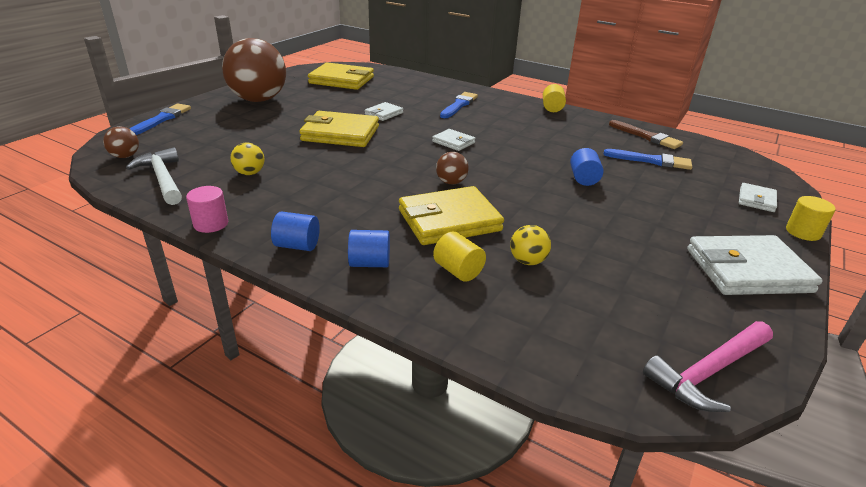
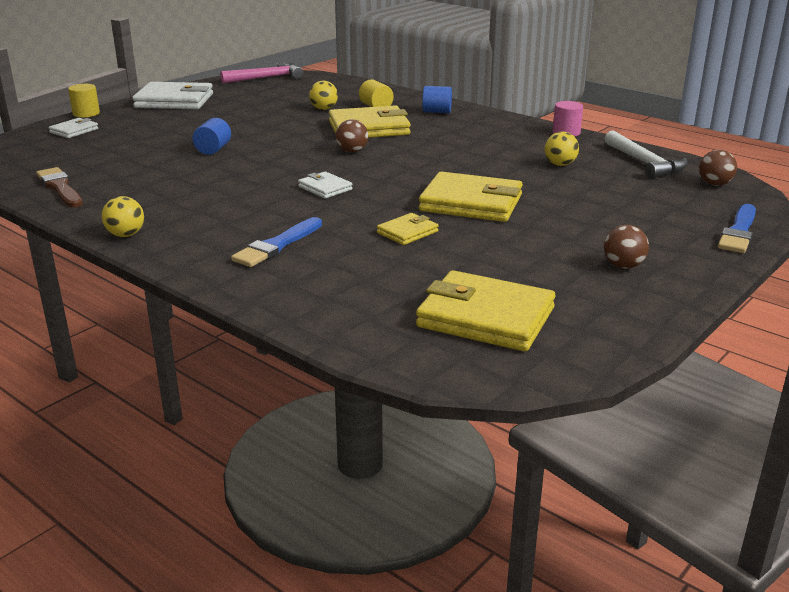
camera: 170 degrees left, 5 degrees down
(259, 100) = (623, 266): brown ball -> brown ball, size x0.41
(297, 245) = (491, 120): blue cylinder -> none
(384, 114) = (407, 232): white wallet -> yellow wallet
(552, 108) = (126, 235): yellow cylinder -> yellow ball
(651, 161) = (110, 162): blue brush -> none

